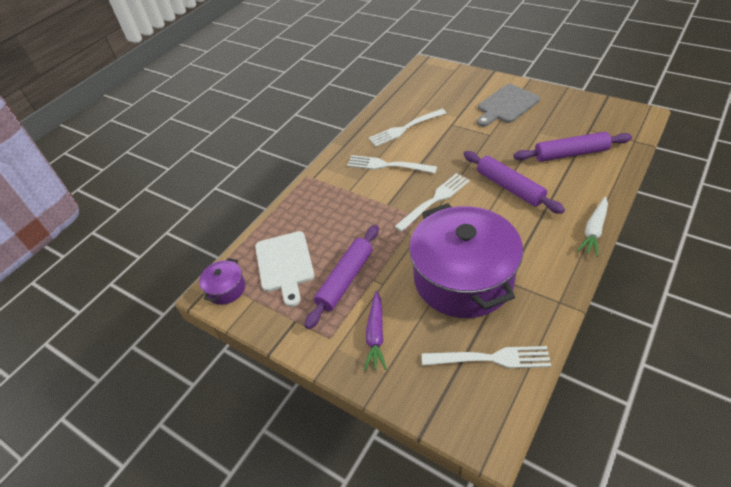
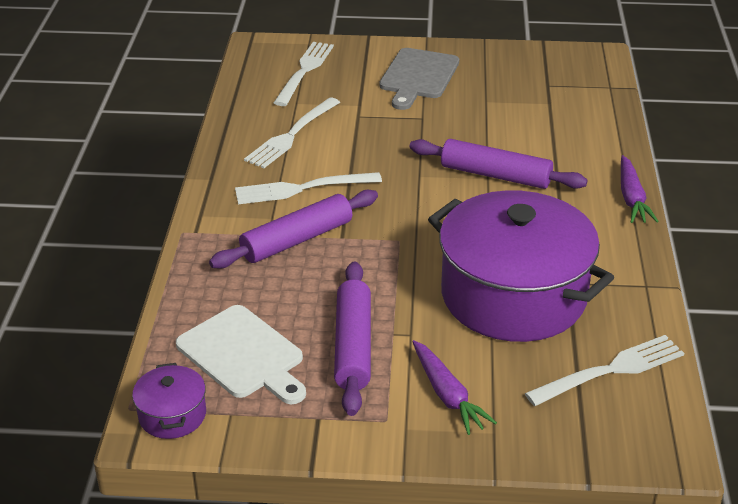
camera: 35 degrees left, 10 degrees down
(434, 200) = (406, 215): white fork -> white fork (304, 71)
(570, 154) = (544, 118): purple rolling pin -> purple rolling pin (297, 240)
(594, 230) = (631, 198): white carrot -> purple carrot

